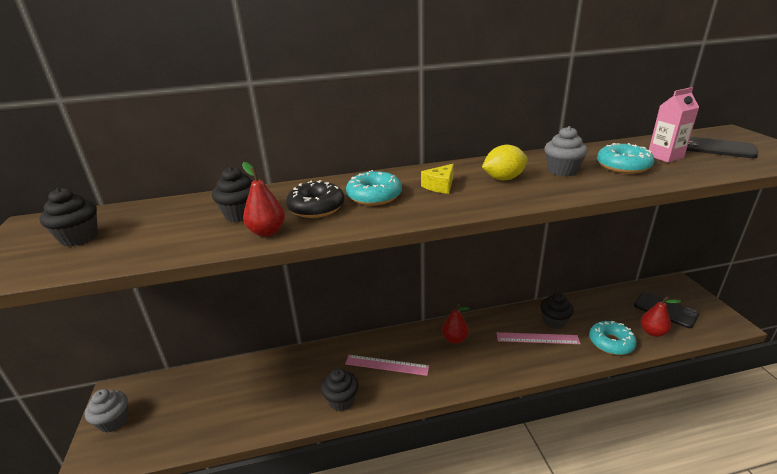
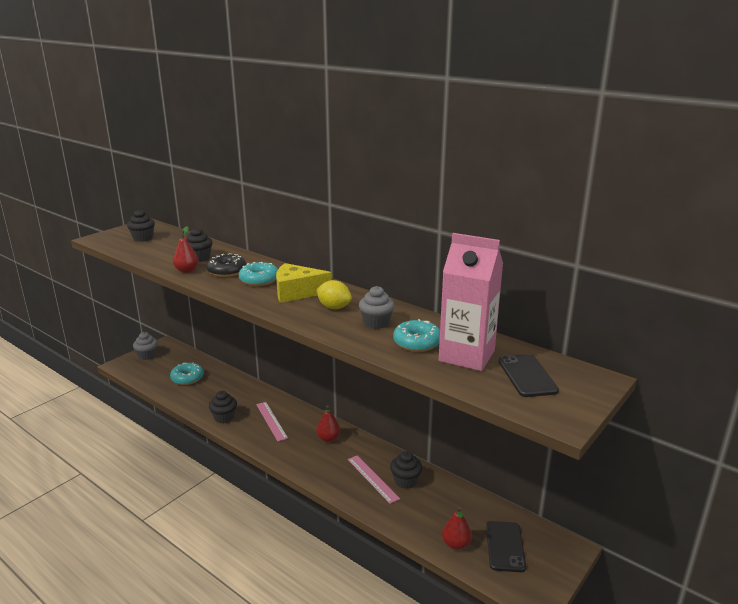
camera: 50 degrees right, 5 degrees down
(440, 186) = (297, 292): yellow cheese -> yellow cheese, size x1.82
(611, 343) = (411, 521): turquoise donut -> turquoise donut (187, 378)
(665, 156) = (466, 356): pink carton -> pink carton, size x1.87

